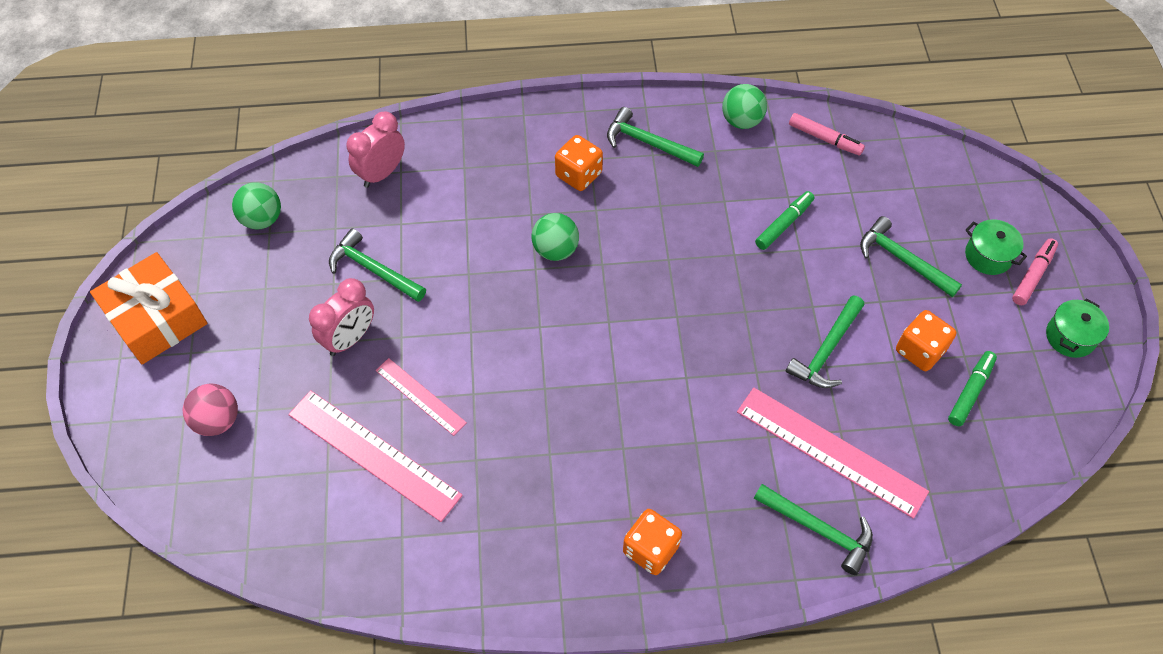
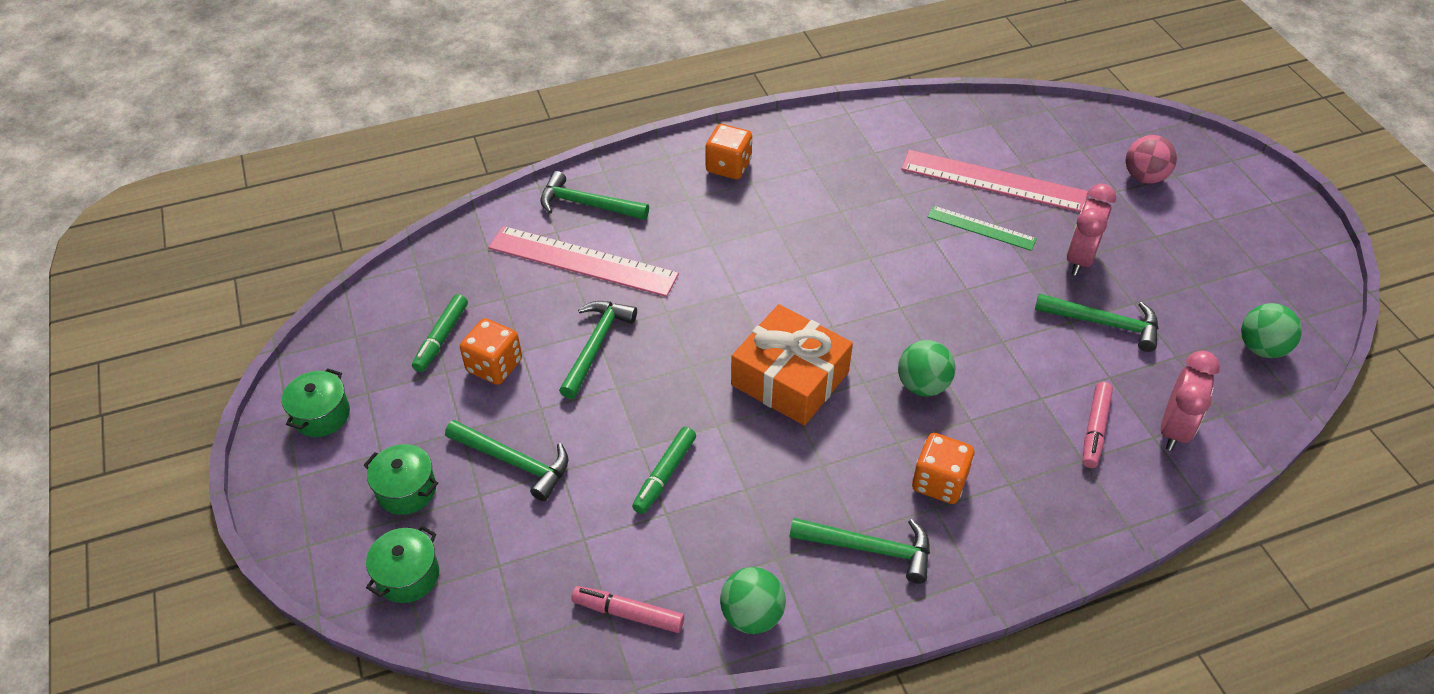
camera: 165 degrees right, 10 degrees down
(156, 318) = (1274, 238): orange gift -> orange gift (790, 378)
(420, 396) = (981, 228): pink ruler -> green ruler
(980, 194) = (408, 576): none -> green pot
(1033, 275) = (353, 477): pink marker -> pink marker (1095, 429)

